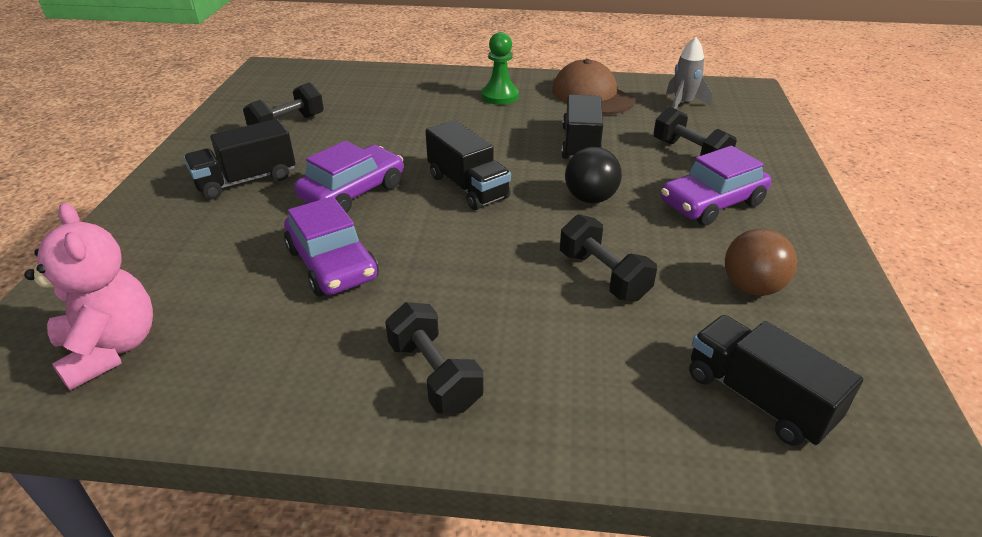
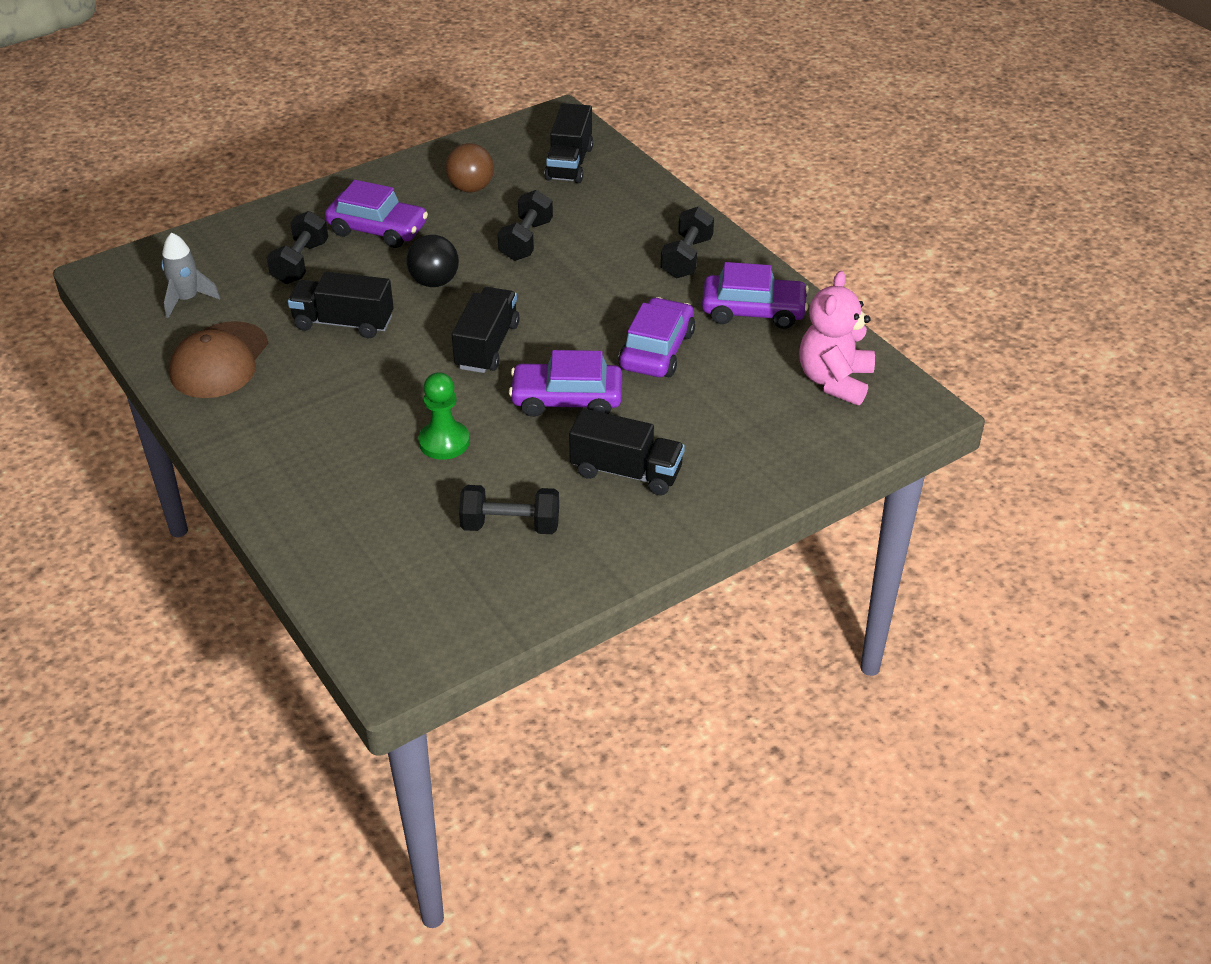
camera: 130 degrees left, 5 degrees up
(280, 365) = (753, 311): none -> purple car
(500, 96) = (283, 420): green pawn -> green pawn (444, 442)
(580, 144) = (343, 323): black truck -> black truck turned 45 degrees clockwise

